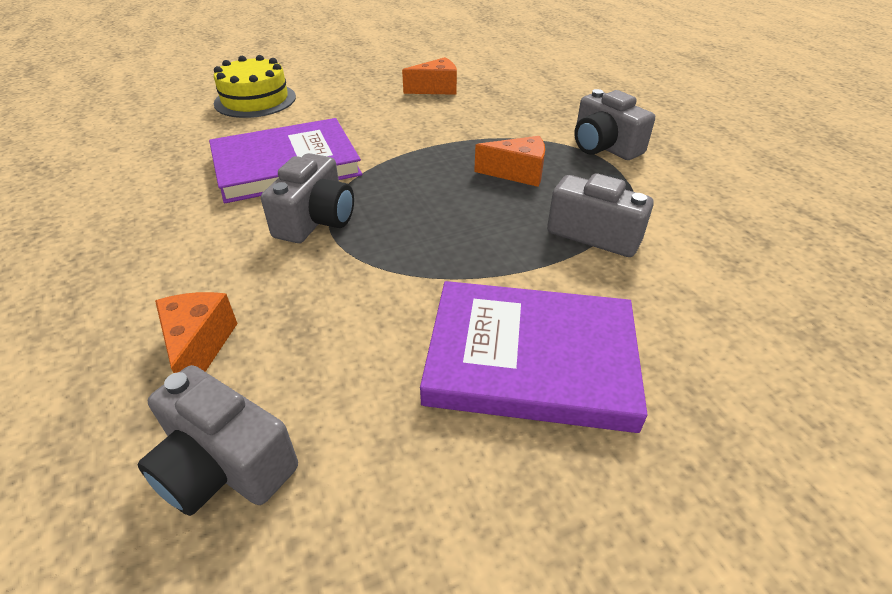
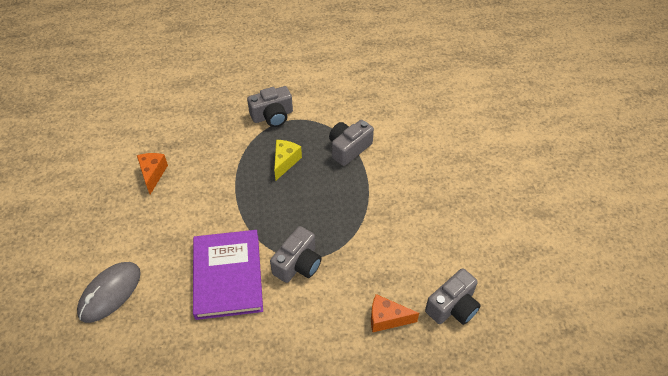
camera: 75 degrees left, 10 degrees up
(255, 100) = (110, 293): yellow cake -> grey mouse
(316, 220) = (298, 264): grey camera -> grey camera turned 90 degrees clockwise
(517, 173) = (285, 162): orange cheese -> yellow cheese
(530, 358) = (421, 198): purple book -> none

